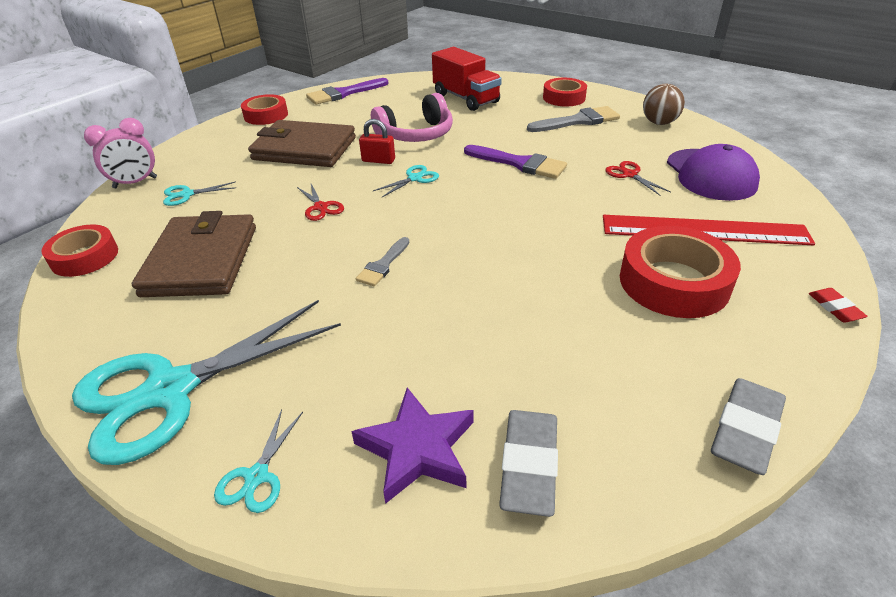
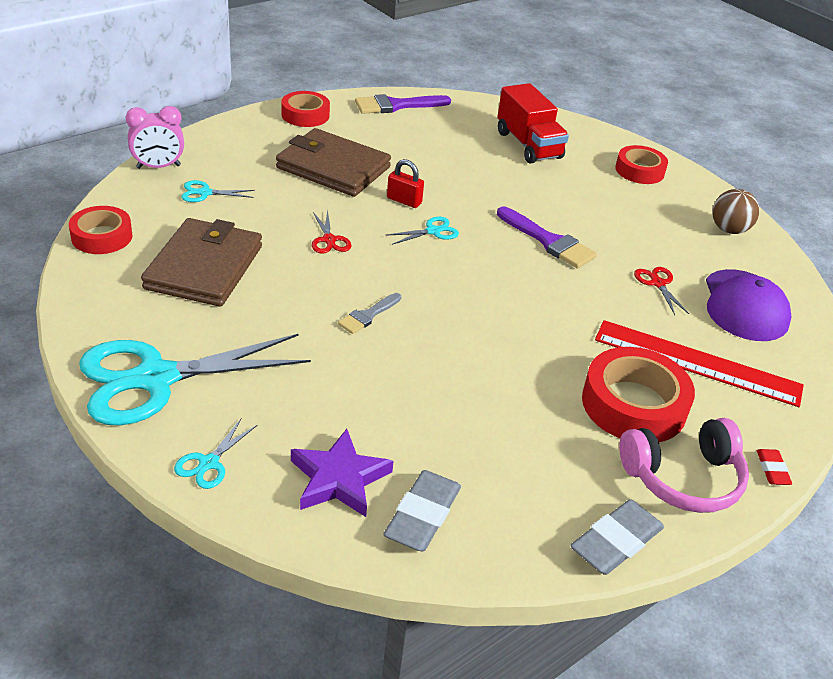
camera: 10 degrees right, 0 degrees up
(416, 134) = (455, 179): pink headphones -> pink headphones (683, 478)
(578, 121) = (639, 205): grey brush -> none

